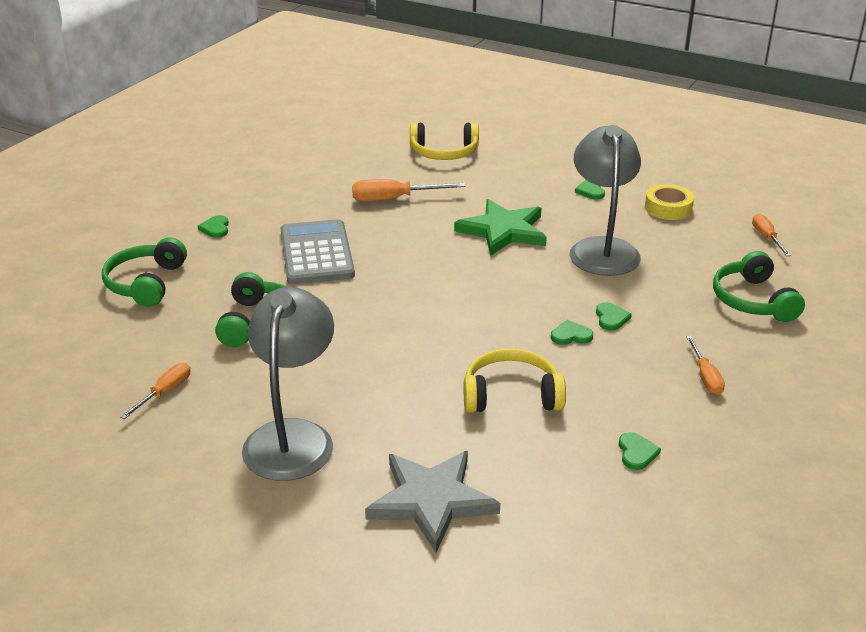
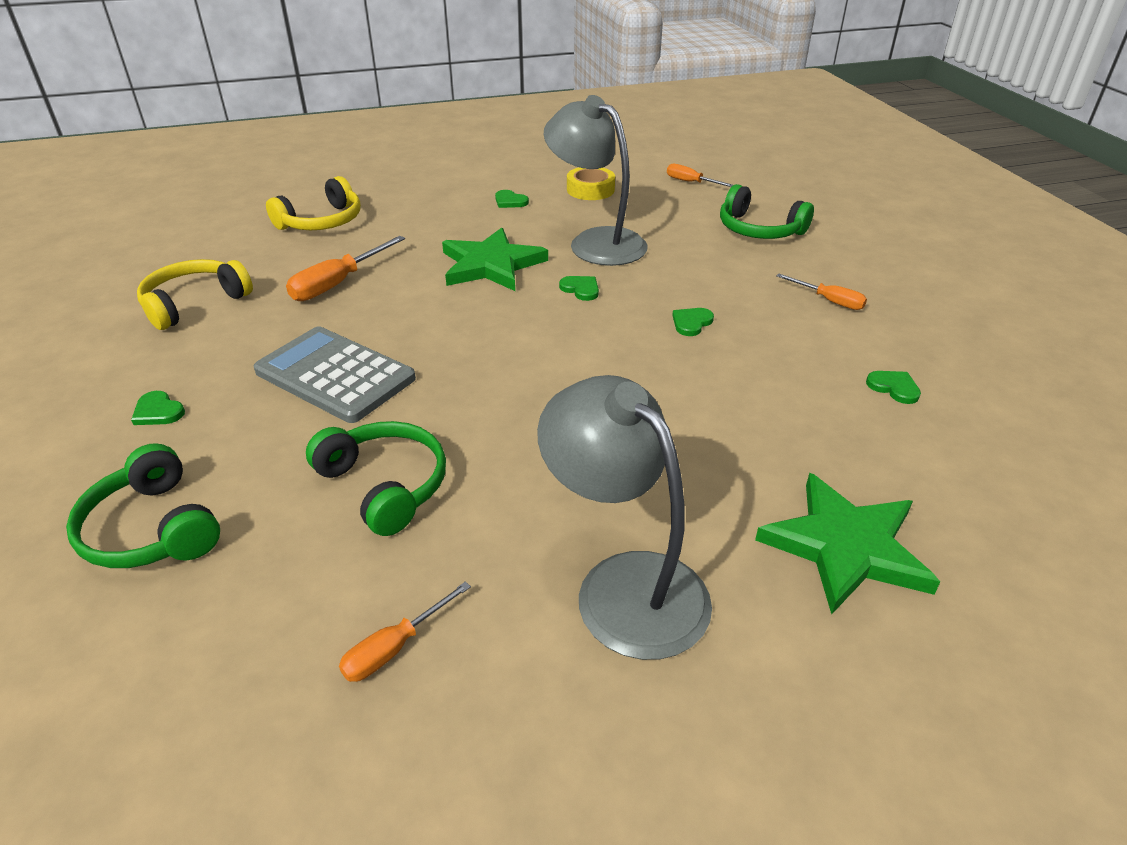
camera: 45 degrees left, 5 degrees up
(165, 392) = (394, 648): orange screwdriver -> orange screwdriver turned 120 degrees counterclockwise
(431, 501) = (846, 546): grey star -> green star
(511, 395) = (735, 401): yellow headphones -> yellow headphones (194, 303)
(611, 318) = (695, 292): green heart -> green heart (581, 289)

